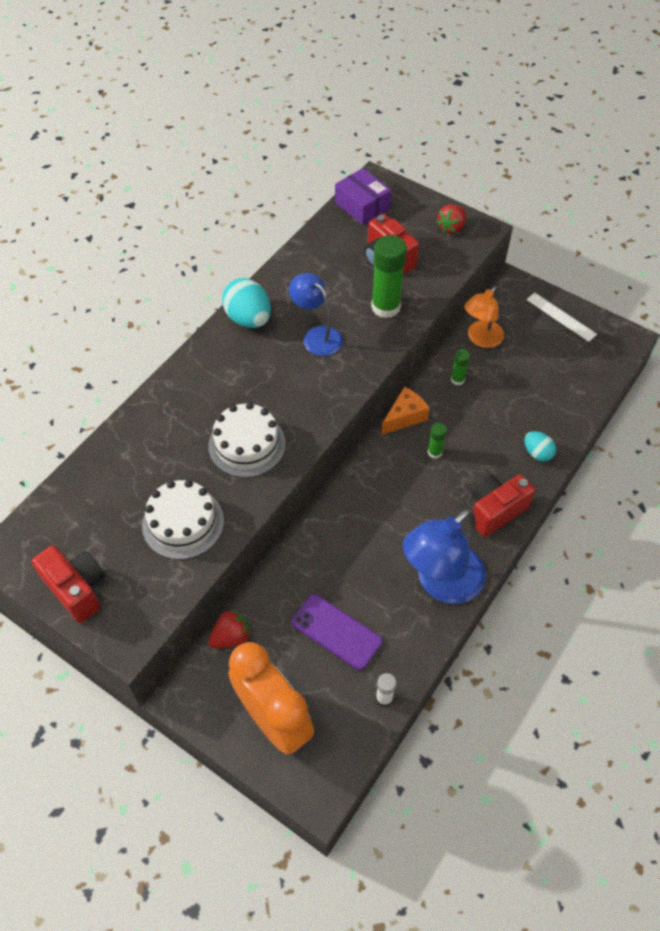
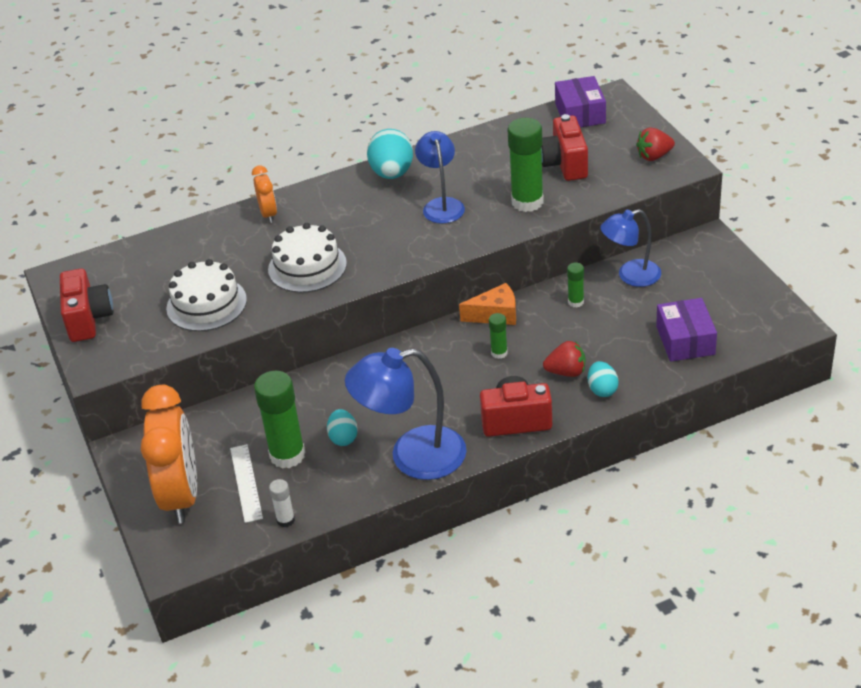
camera: 35 degrees right, 15 degrees down
(167, 402) = (268, 214): none -> orange clock
(231, 637) = (197, 423): red strawberry -> red strawberry (566, 372)
(336, 632) = (287, 455): purple phone -> green glue stick
(371, 592) = (343, 438): none -> turquoise egg
(480, 339) = (631, 276): orange lamp -> blue lamp
(561, 317) = (736, 284): white ruler -> white ruler (246, 483)
(563, 382) = (685, 340): none -> purple box

